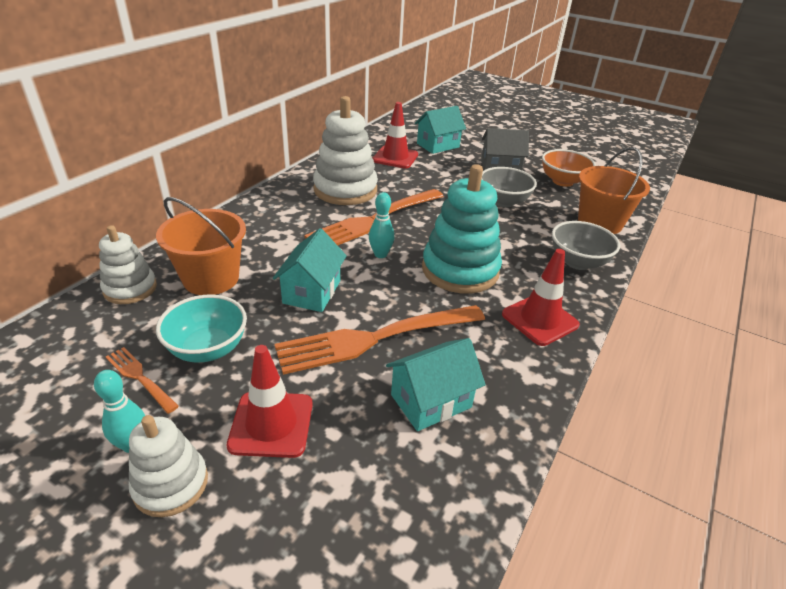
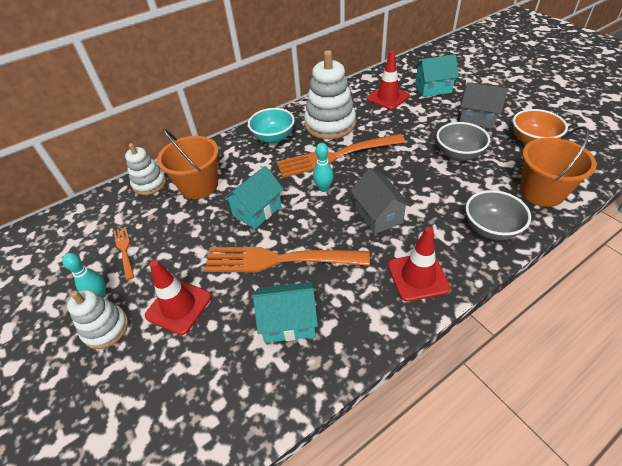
camera: 30 degrees right, 10 degrees up
(208, 349) = (170, 240): turquoise bowl -> turquoise bowl (273, 138)
(460, 270) = (378, 215): turquoise stacking toy -> grey house

